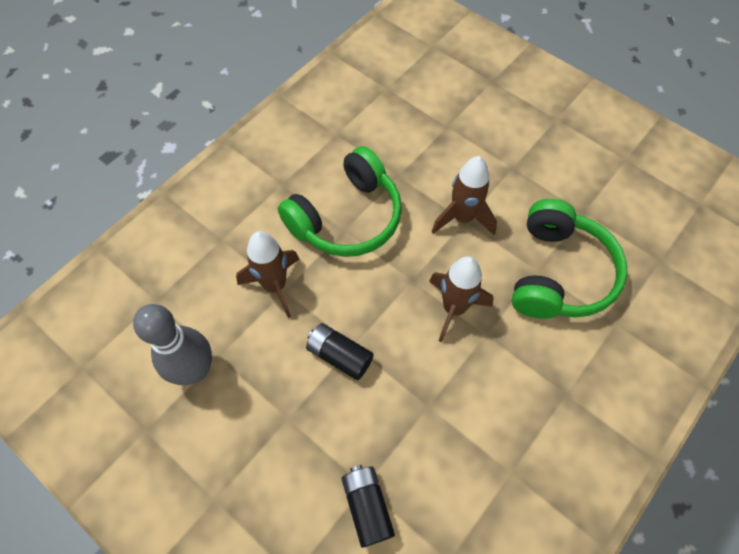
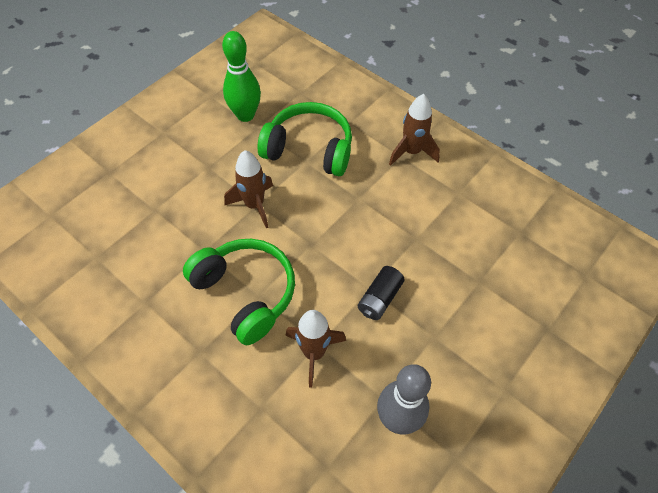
camera: 90 degrees left, 5 degrees down
(367, 506) = (494, 280): black battery -> none
(454, 308) = (337, 217): brown rocket -> brown rocket (411, 152)
(602, 198) = (245, 115): none -> green bowling pin

